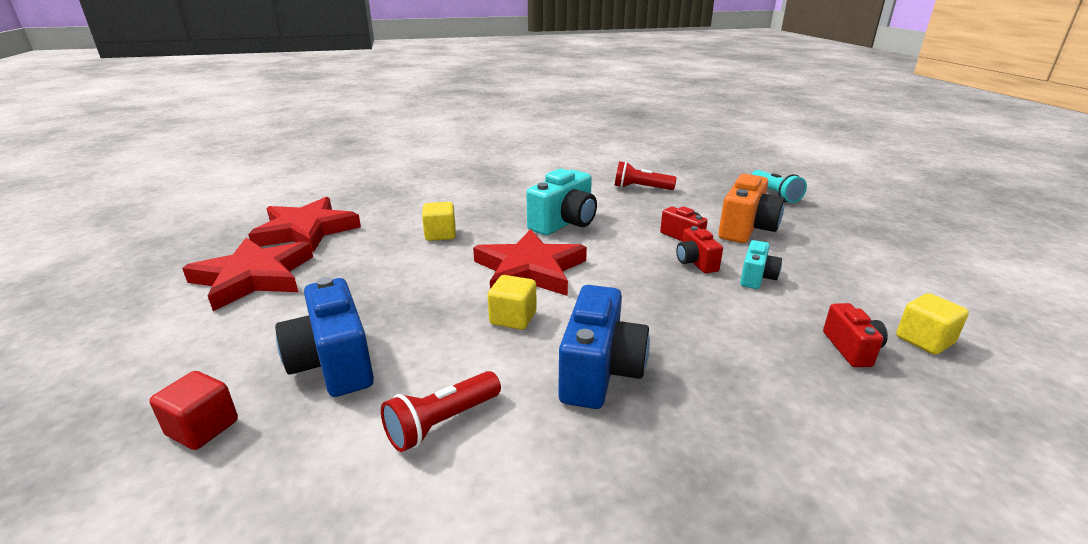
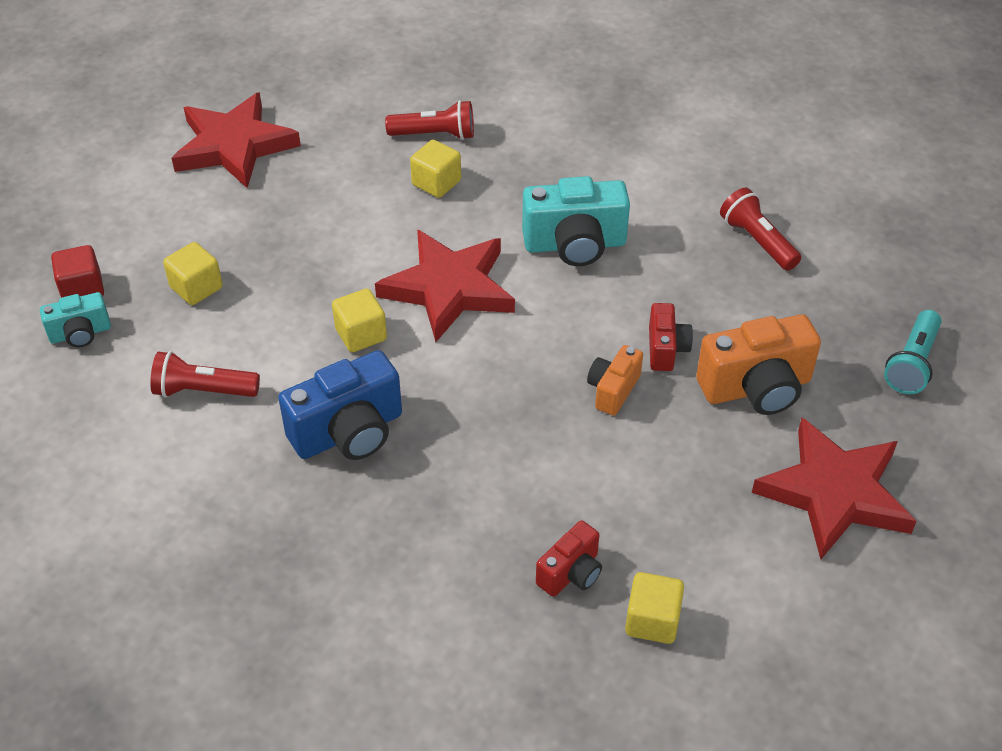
camera: 45 degrees right, 20 degrees up
(306, 230) = (332, 99): red star -> red star (834, 492)
(333, 363) = (196, 288): blue camera -> yellow cube
(405, 218) = (435, 135): none -> red flashlight
(695, 263) = (613, 390): red camera -> orange camera
(756, 278) = (637, 450): turquoise camera -> turquoise camera (80, 333)

